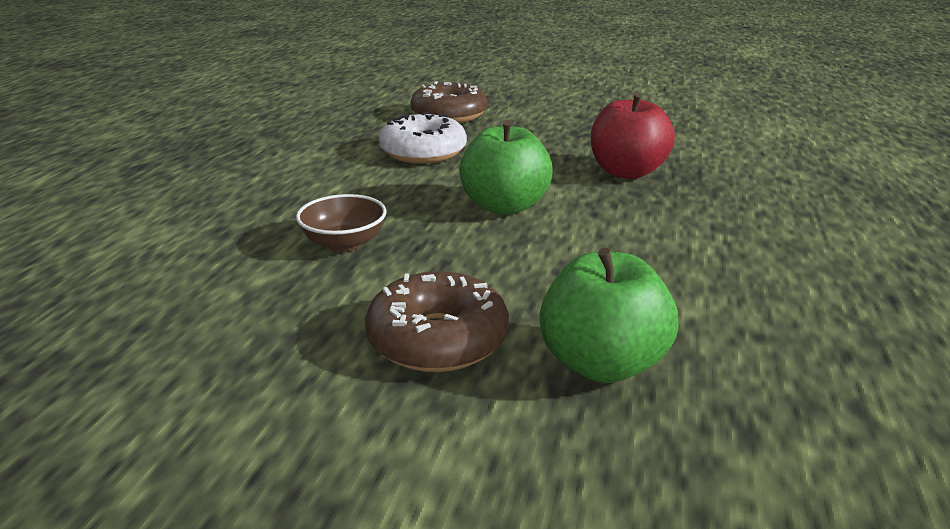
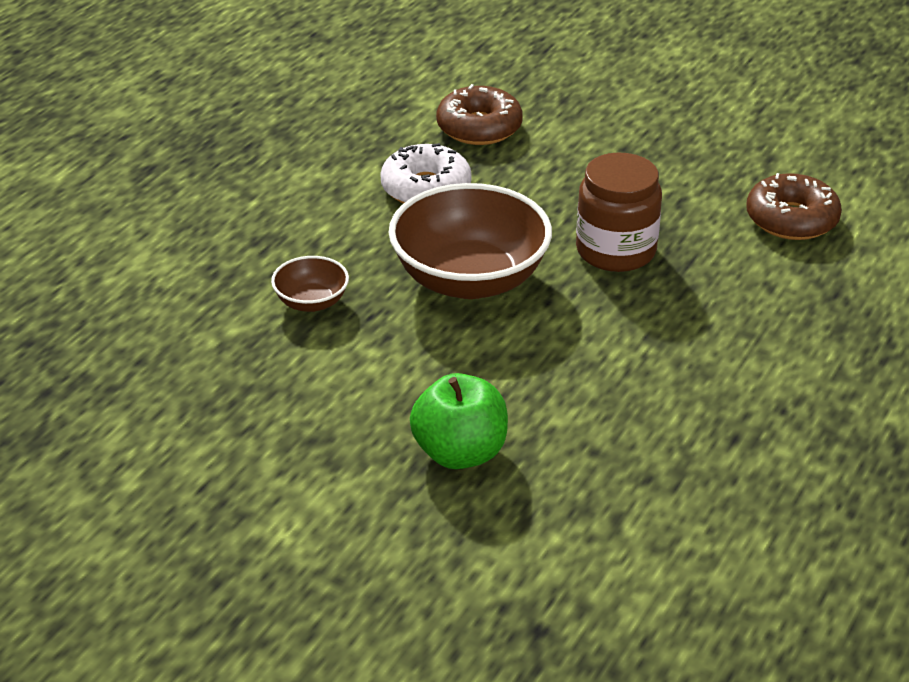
camera: 15 degrees right, 10 degrees up
(437, 339) = (351, 411): brown donut -> brown donut (791, 219)
(504, 206) = (470, 279): green apple -> brown bowl
(627, 172) = (615, 251): red apple -> brown jar

